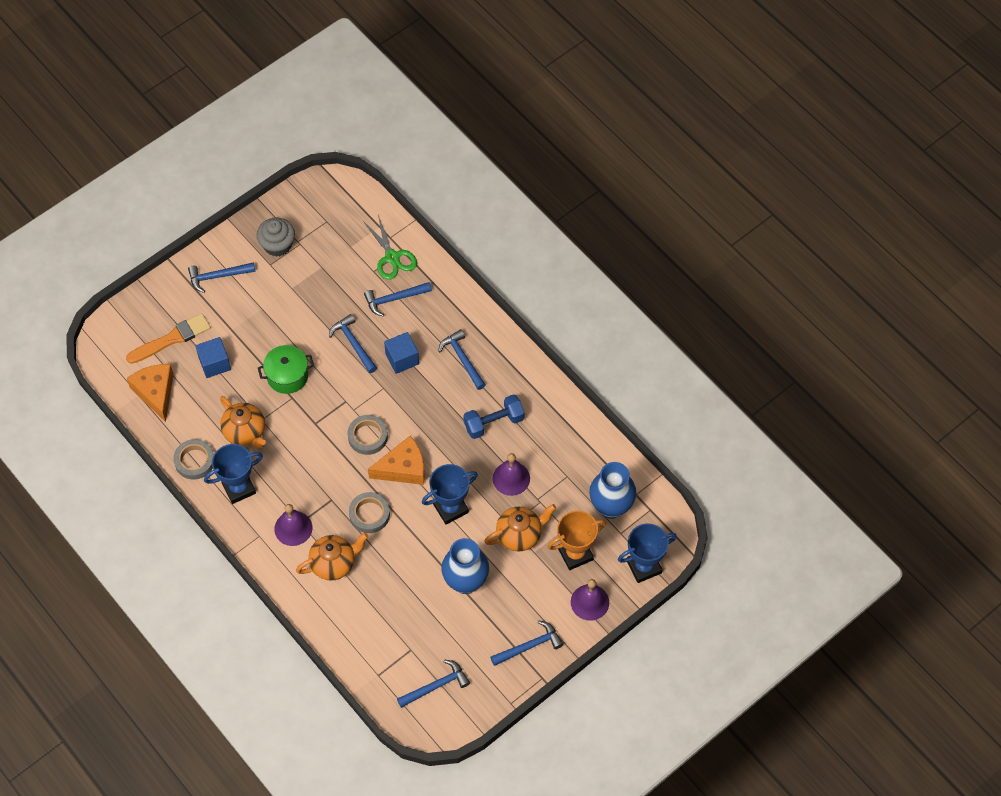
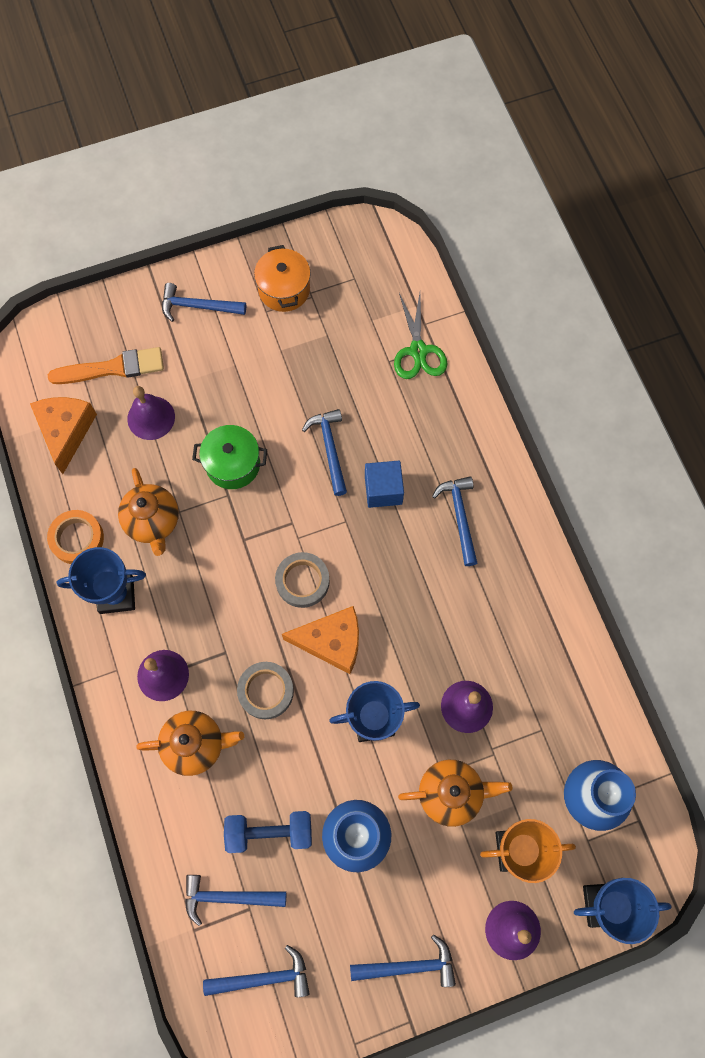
camera: 20 degrees right, 10 degrees up
(194, 461) = (77, 539): grey tape -> orange tape
(214, 363) = (151, 417): blue cube -> purple bell
(277, 245) = (284, 289): grey cupcake -> orange pot
(394, 299) = (401, 406): blue hammer -> blue hammer (228, 897)
(494, 422) = (470, 619): blue dumbbell -> blue dumbbell (269, 832)

